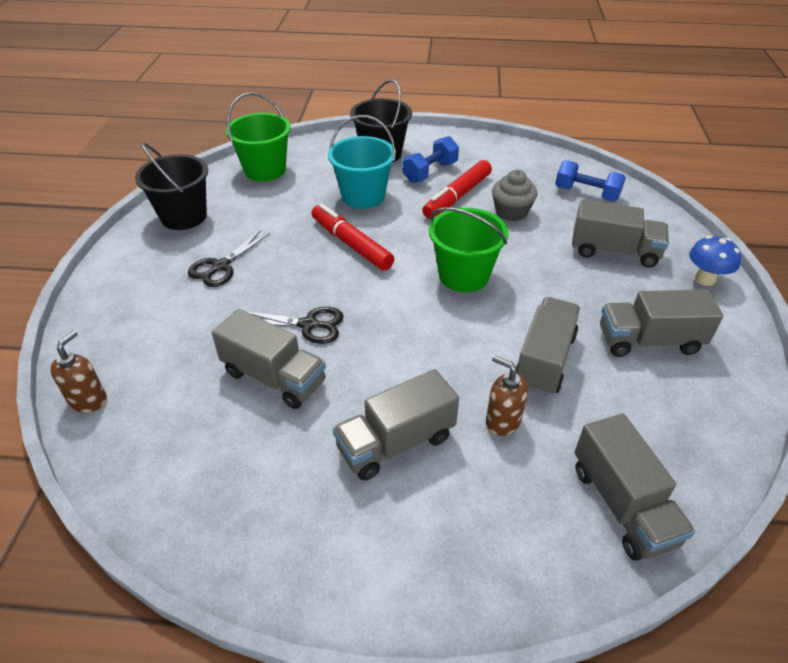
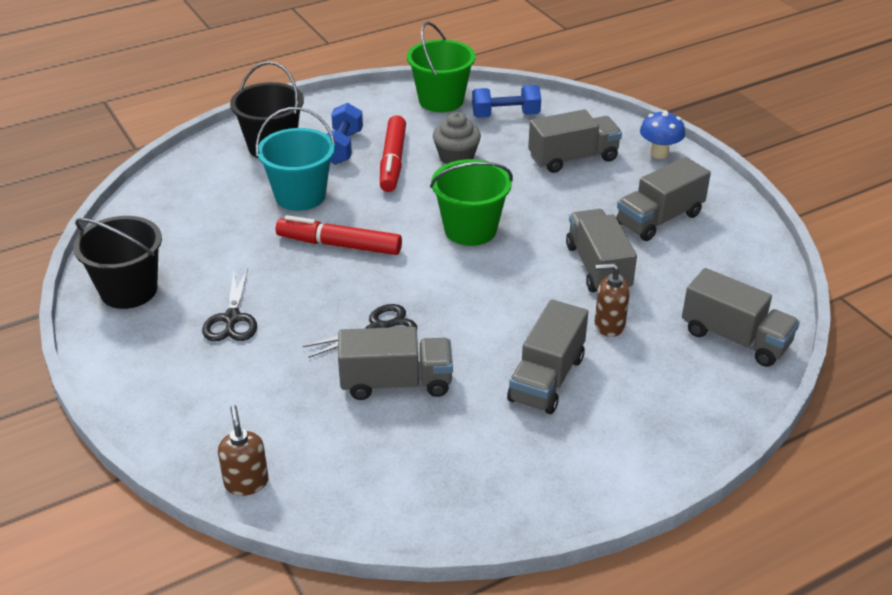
camera: 35 degrees left, 5 degrees down
(265, 170) = (162, 209): green bucket -> green bucket (441, 100)

